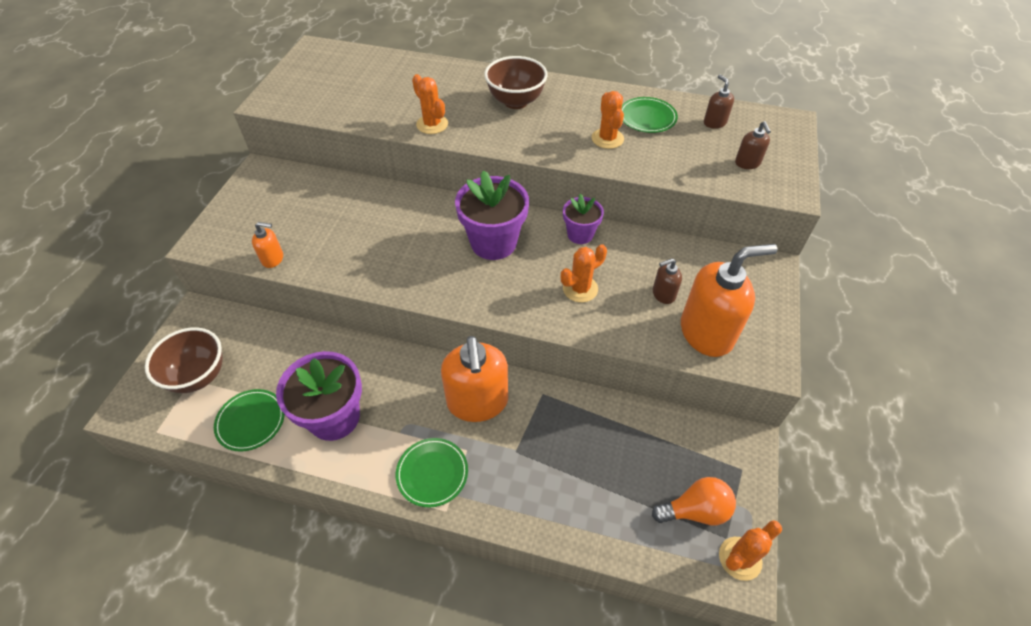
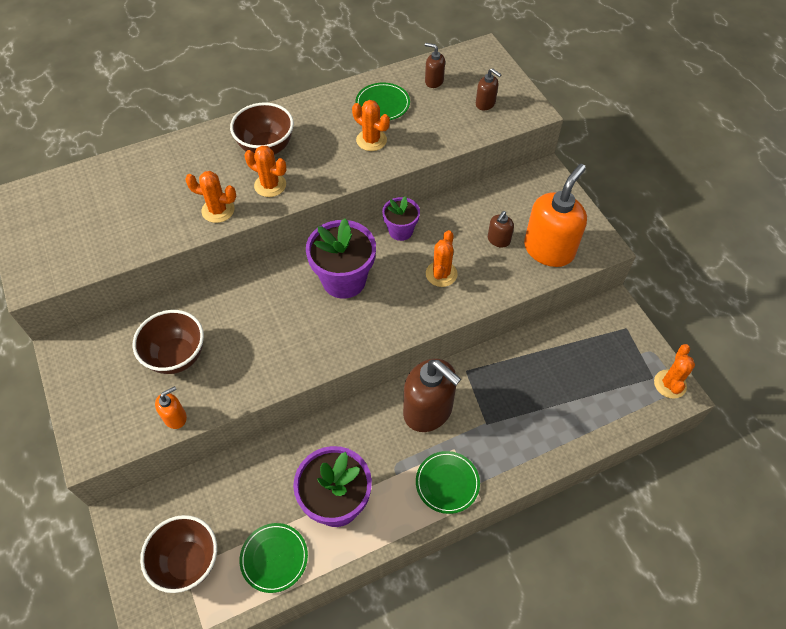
camera: 40 degrees left, 5 degrees up
(319, 219) = (177, 356): none -> brown bowl
(477, 402) = (428, 410): orange soap dispenser -> brown soap dispenser
(489, 128) = (270, 185): none -> orange cactus
(695, 510) = (623, 375): orange light bulb -> none

